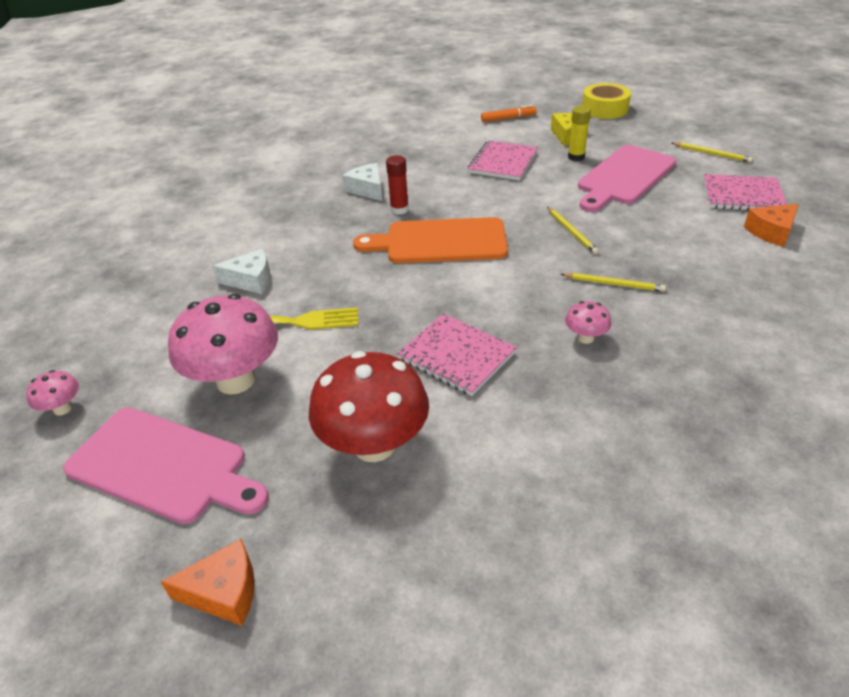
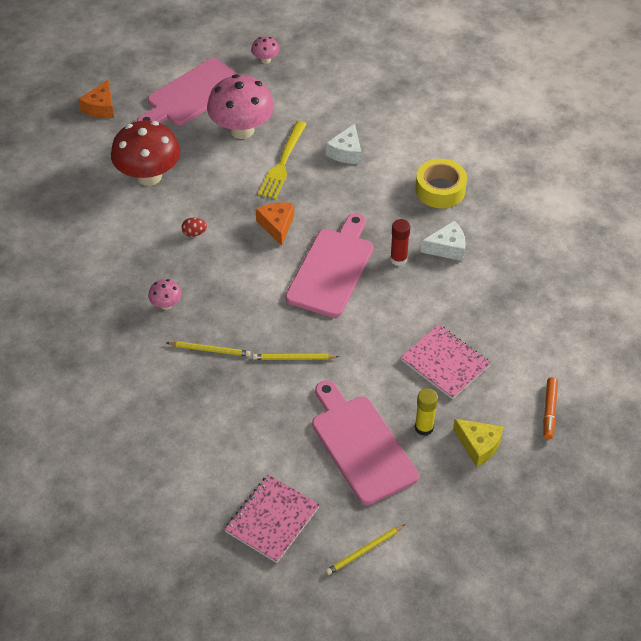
camera: 110 degrees right, 10 degrees up
(440, 242) = (332, 269): orange cutting board -> pink cutting board
(456, 356) = (194, 233): pink notebook -> red egg
(604, 109) = (529, 516): yellow tape -> yellow tape (440, 190)
(614, 284) = (210, 350): yellow pencil -> yellow pencil turned 120 degrees counterclockwise
(771, 232) = (205, 499): orange cheese -> orange cheese (277, 225)

